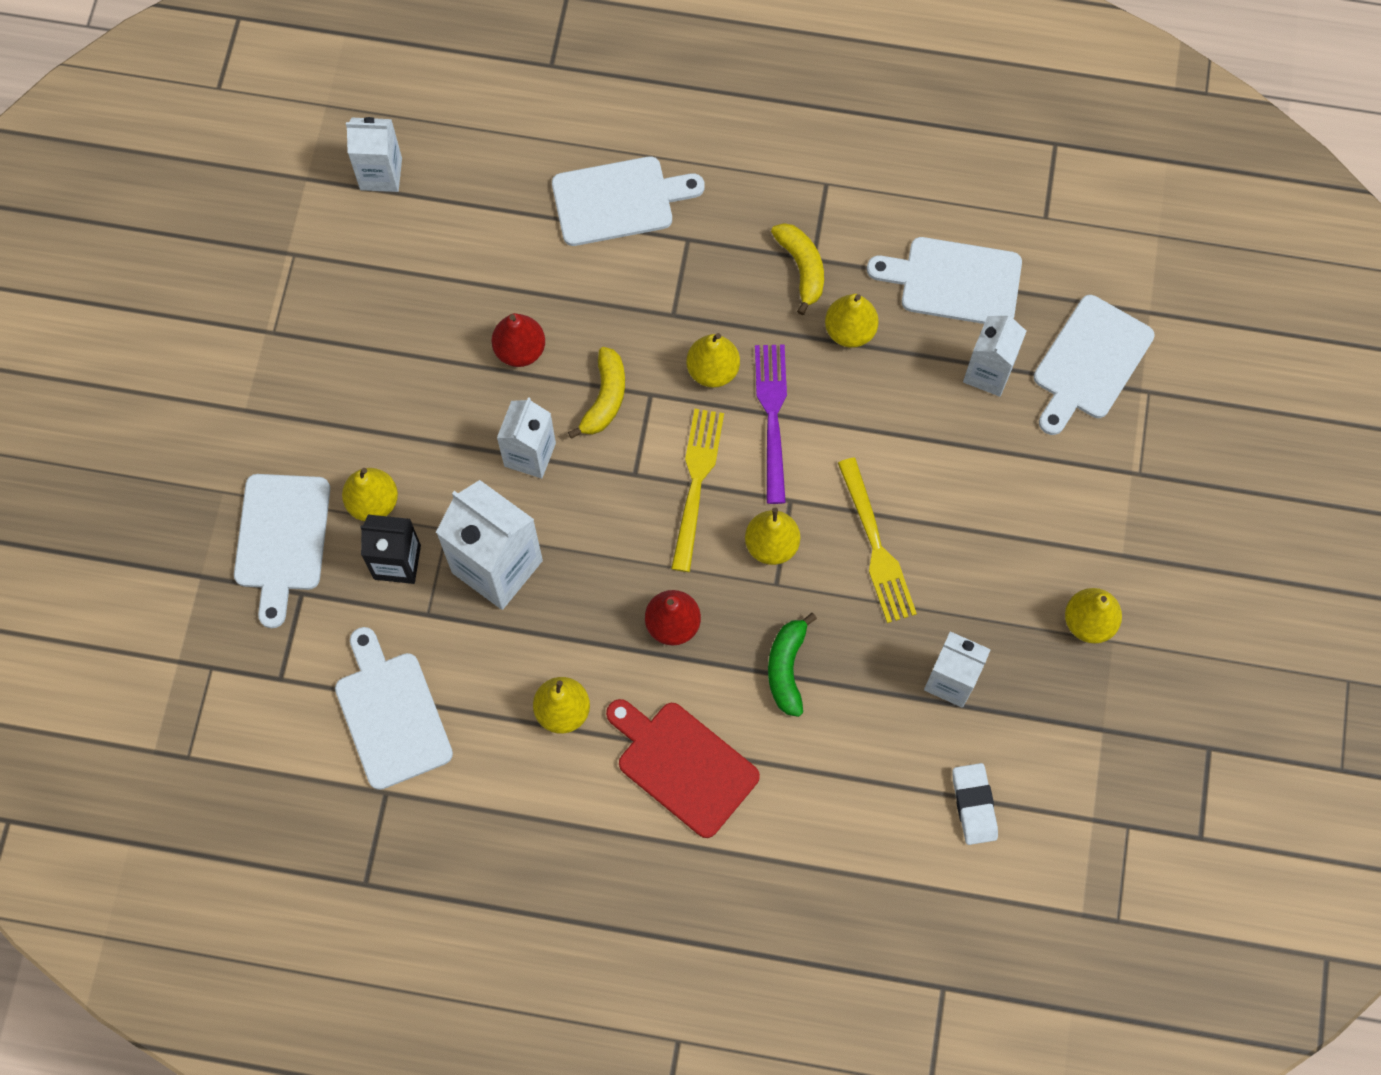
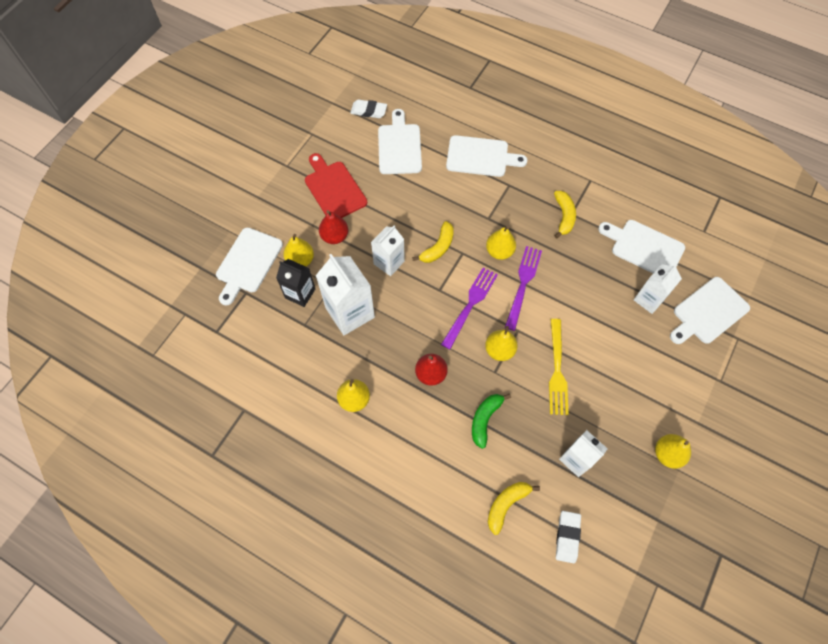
camera: 20 degrees right, 5 degrees down
(381, 174) = (368, 111): white carton -> white eraser
(391, 714) = (264, 369): white cutting board -> white cutting board (399, 146)
(520, 350) = (404, 211): red pear -> red pear (334, 236)
(683, 765) = (408, 453): red cutting board -> red cutting board (334, 189)
(696, 483) = (470, 305): yellow fork -> purple fork
(849, 331) = (579, 255): yellow pear -> none
(865, 790) = (506, 505): none -> yellow banana

